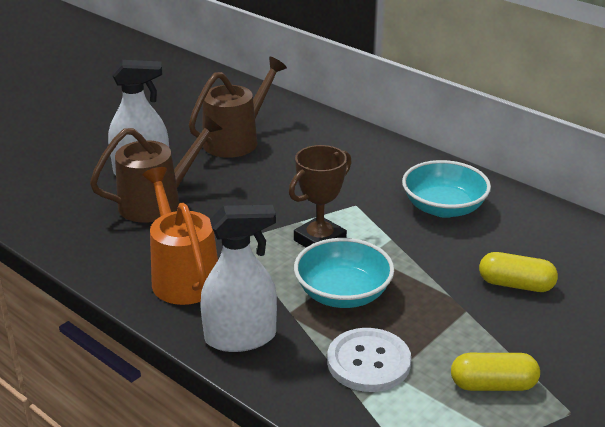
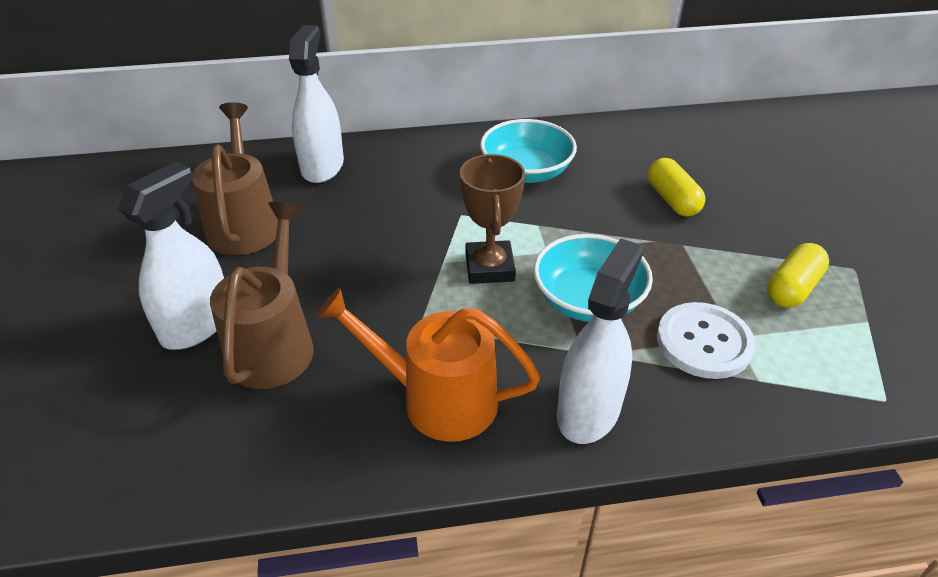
camera: 50 degrees left, 10 degrees up
(325, 134) = (322, 166): none -> white spray bottle
(515, 285) = (672, 200): yellow capsule -> yellow capsule turned 75 degrees counterclockwise

